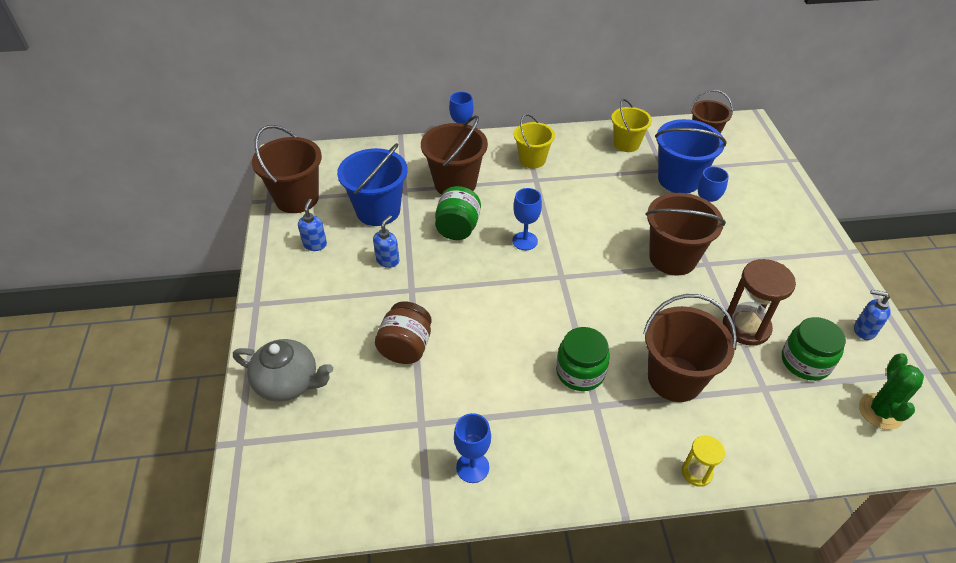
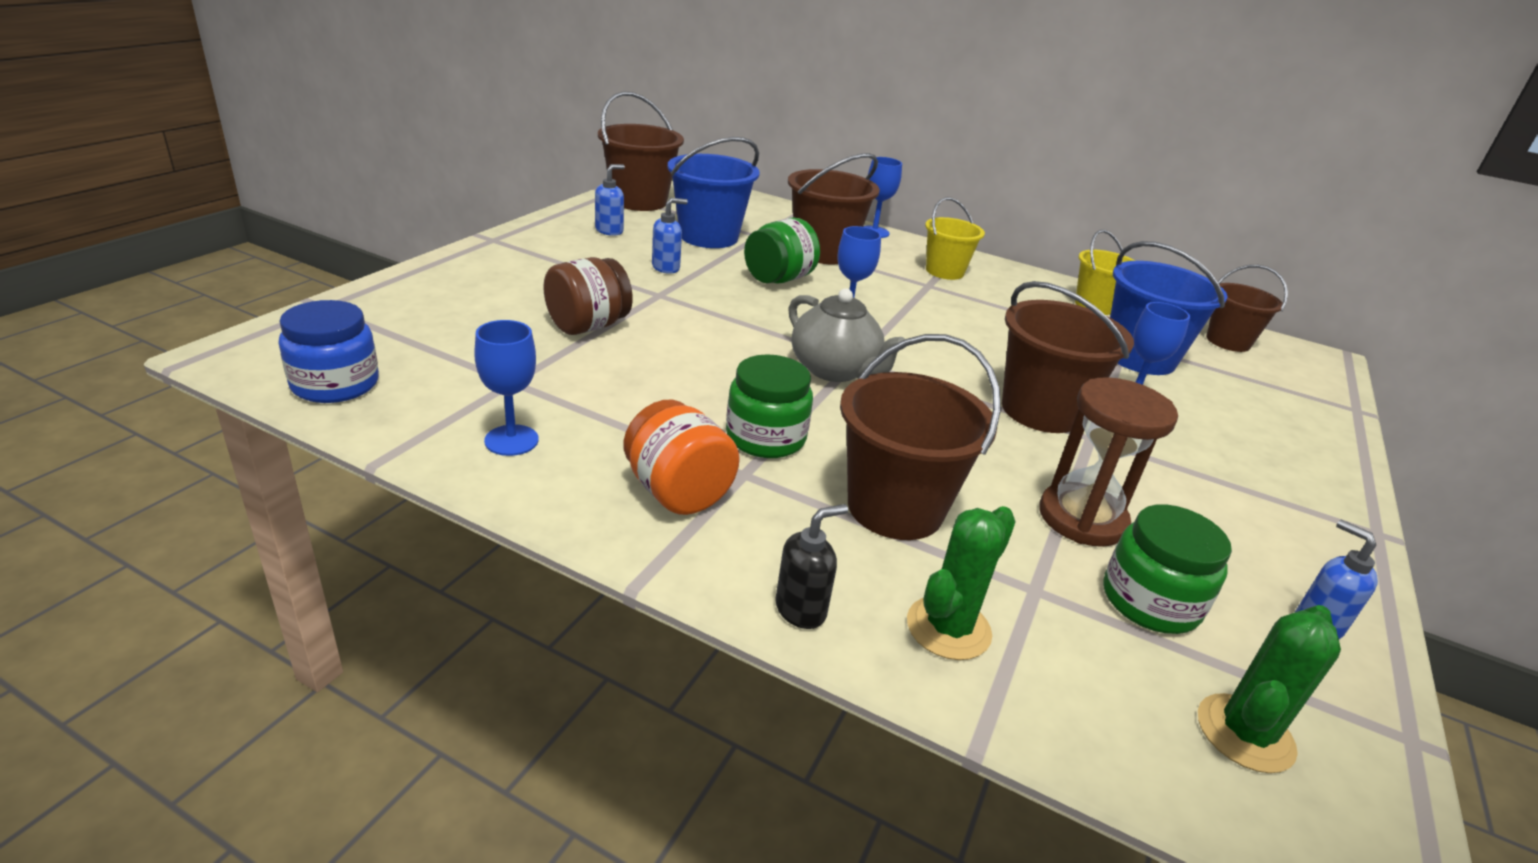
camera: 30 degrees right, 15 degrees down
(288, 383) = (434, 294): grey teapot -> grey teapot (835, 370)
(335, 499) = (335, 384): none -> blue jar
(582, 441) = (678, 492): none -> orange jar
(696, 472) = (801, 609): yellow hourglass -> black soap dispenser
(754, 437) = (948, 628): none -> green cactus

